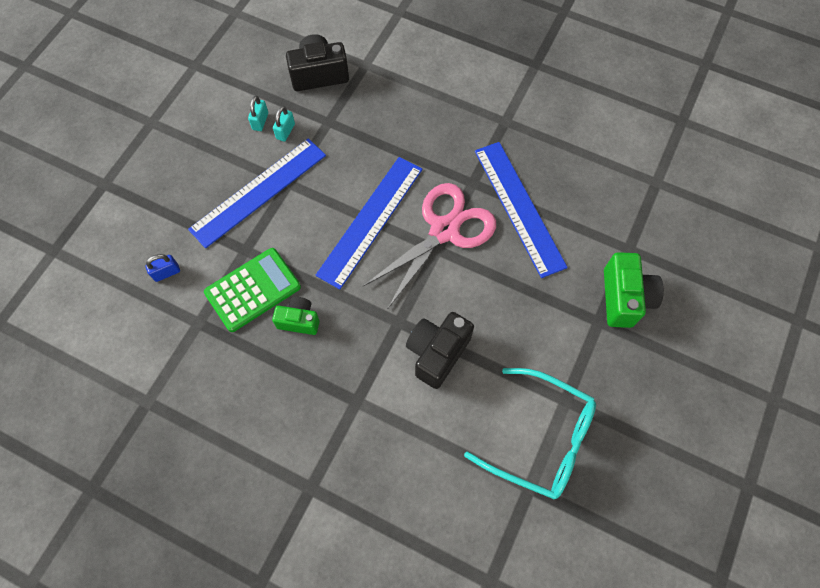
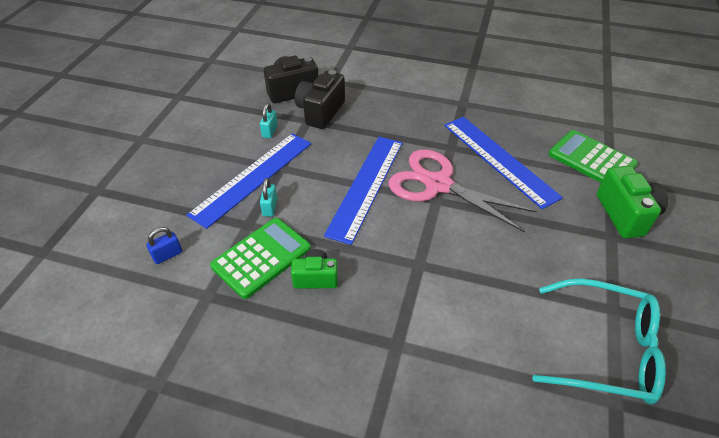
camera: 10 degrees left, 20 degrees down
(260, 121) = (245, 127): turquoise padlock -> turquoise padlock (270, 207)
(437, 353) = (467, 286): black camera -> black camera (320, 112)
(444, 230) = (438, 184): pink scissors -> pink scissors turned 90 degrees counterclockwise
(618, 223) = (591, 160): none -> green calculator

